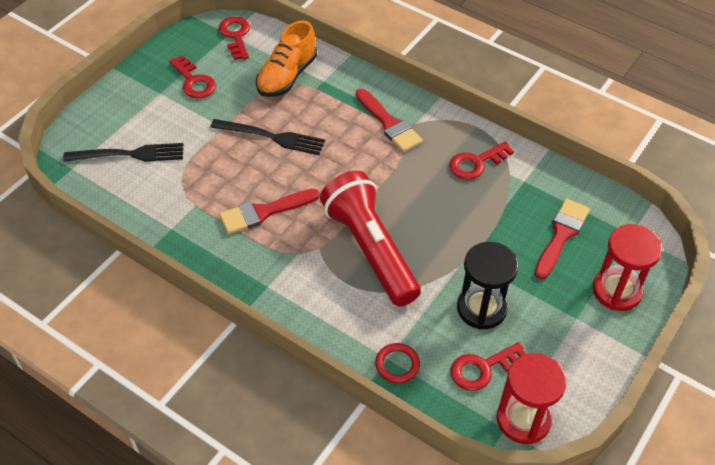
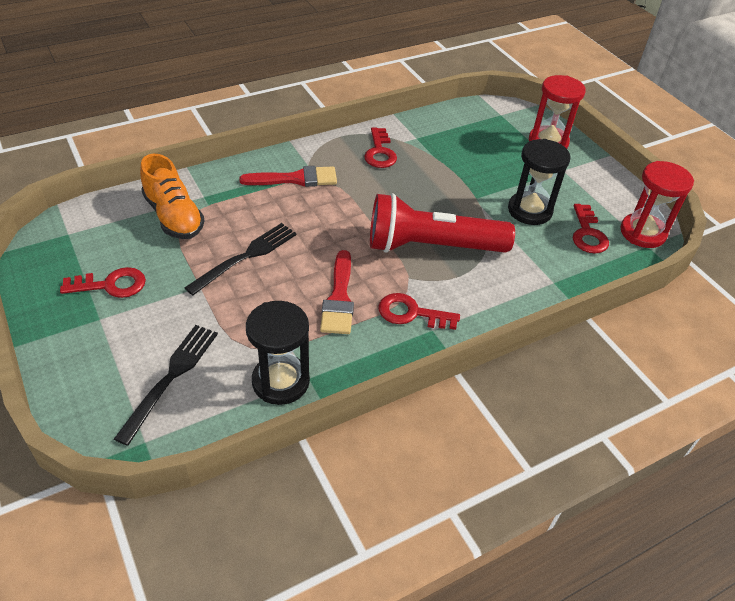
camera: 65 degrees left, 5 degrees down
(158, 214) = (281, 381): none -> black hourglass
(236, 36) = (77, 229): red key -> red key (411, 313)
(397, 365) = (563, 279): red ring -> none
(561, 235) = (482, 144): red brush -> none

